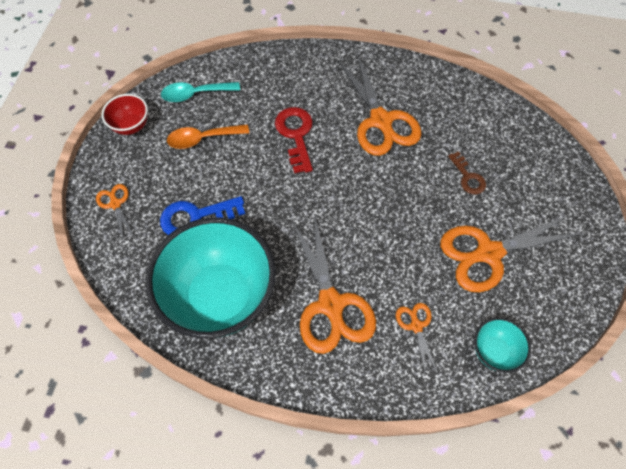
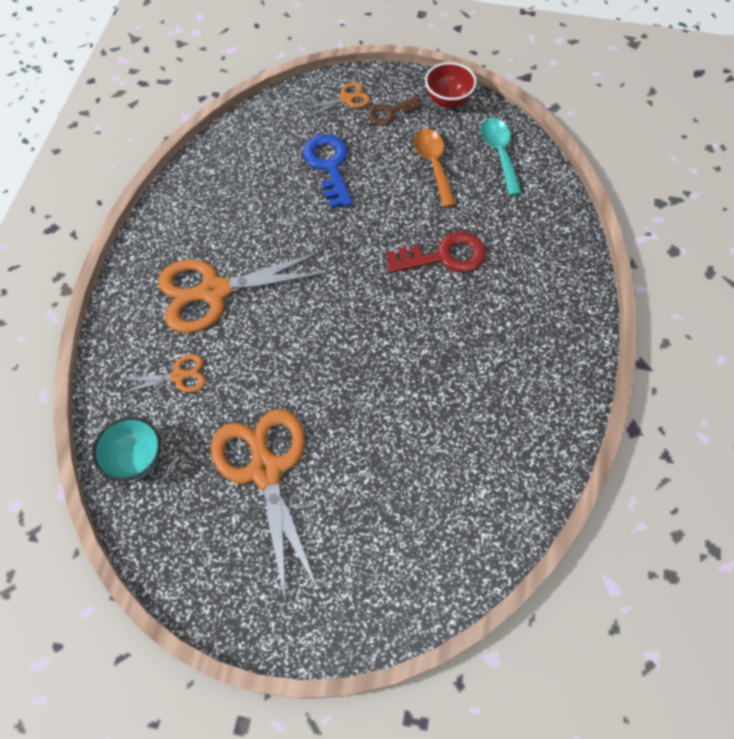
camera: 90 degrees right, 0 degrees up
(220, 296) = (233, 193): turquoise bowl -> none
(381, 121) = (472, 354): orange scissors -> none
(468, 177) = (383, 458): brown key -> brown key (389, 113)

